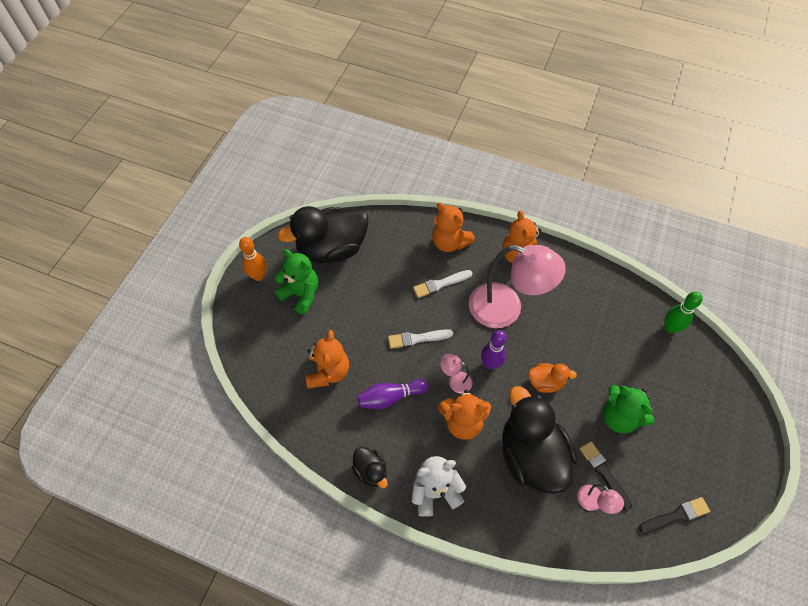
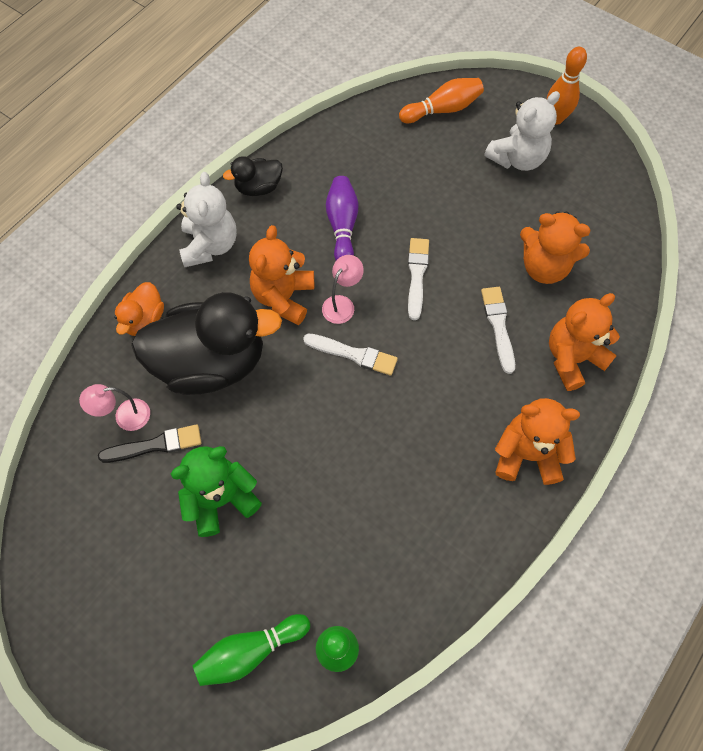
camera: 105 degrees right, 5 degrees up
(263, 352) = (442, 109): none -> orange bowling pin
(301, 294) = (517, 158): green teddy bear -> white teddy bear
(328, 372) = (397, 169): orange teddy bear -> orange teddy bear (544, 267)
(332, 249) = (585, 204): black duck -> none
(490, 364) = (353, 354): purple bowling pin -> white brush
(506, 309) = (435, 403): pink lamp -> none
(545, 382) = (304, 417): orange duck -> orange duck (144, 320)
(676, 515) = (65, 516): black brush -> none
(693, 372) = (250, 651): none -> green bowling pin

